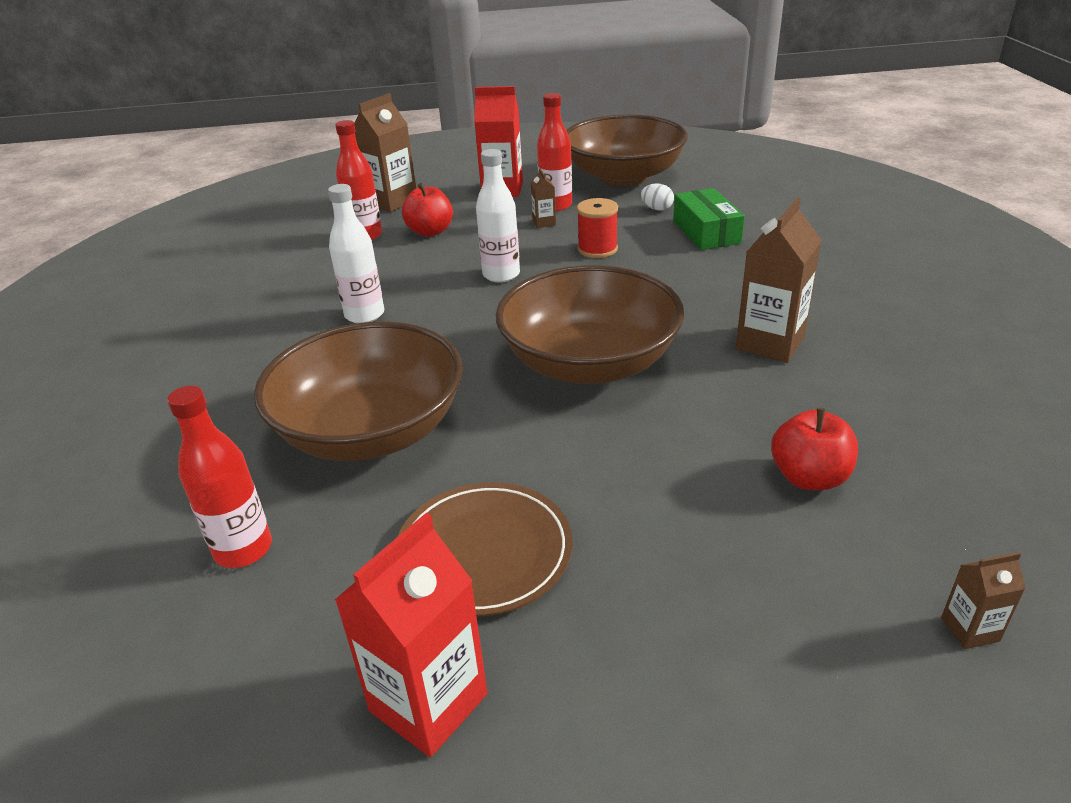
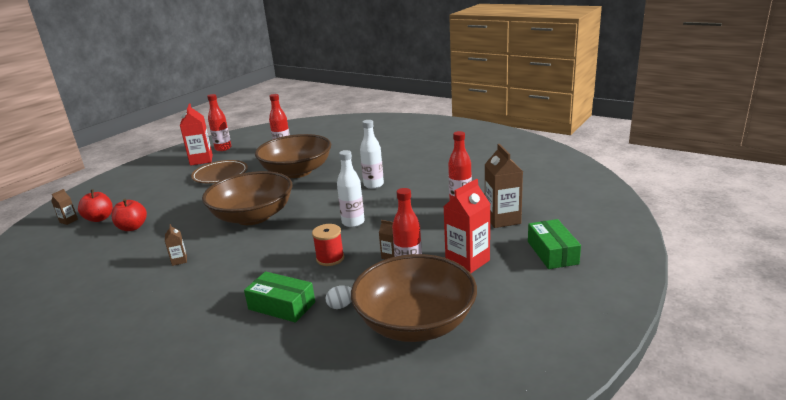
camera: 130 degrees right, 10 degrees down
(294, 734) = (223, 148): none -> red bottle
(430, 231) = (437, 219): red apple -> red apple (99, 218)
(439, 167) = (552, 252): none -> green box
(770, 343) = (179, 260): brown carton -> brown carton, size x0.49

